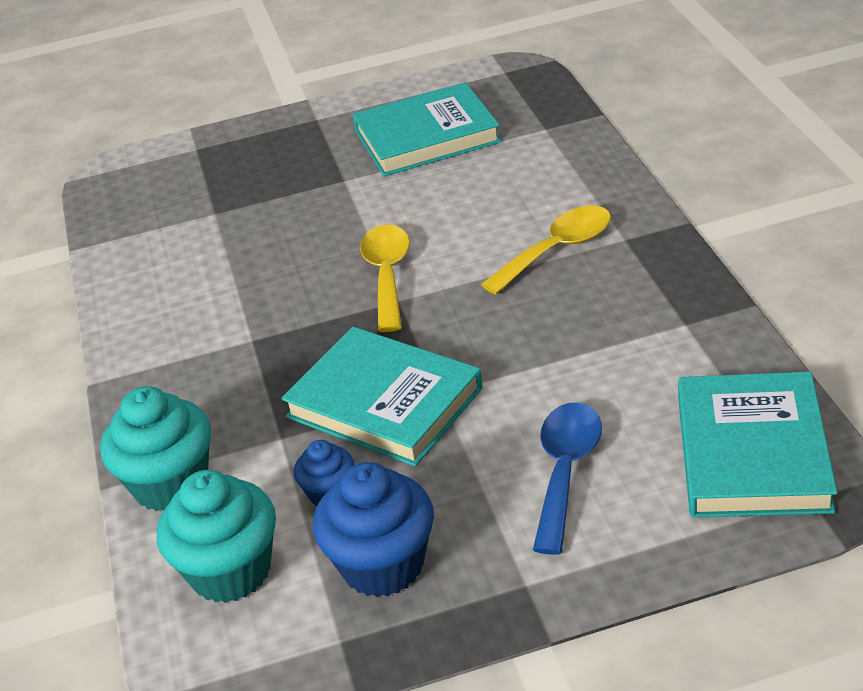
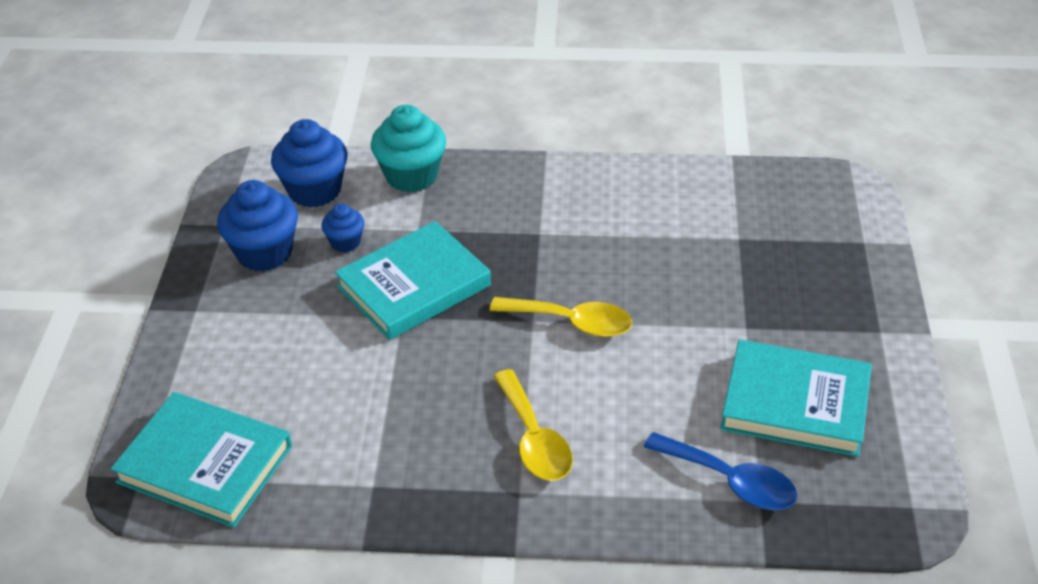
camera: 105 degrees right, 5 degrees up
(230, 571) = (314, 190): turquoise cupcake -> blue cupcake
(427, 136) = (795, 403): turquoise book -> turquoise book turned 75 degrees counterclockwise
(566, 471) = (271, 358): blue spoon -> blue spoon (730, 481)

